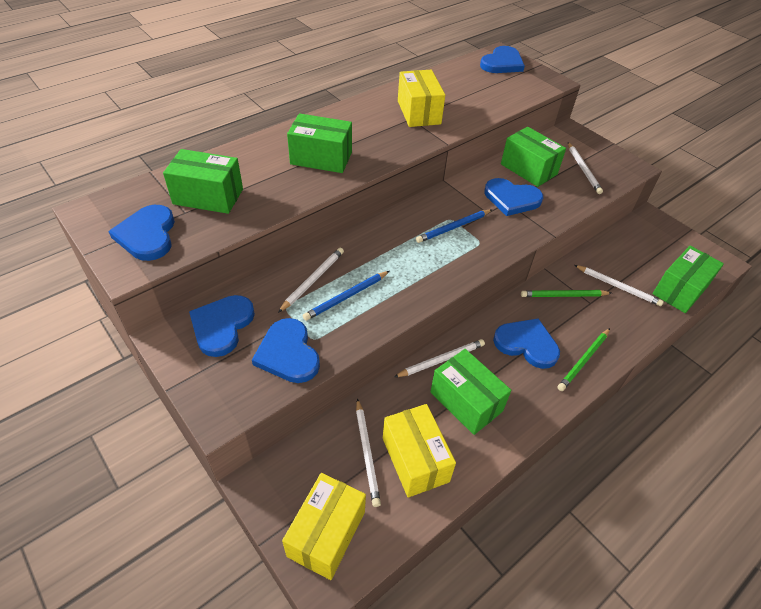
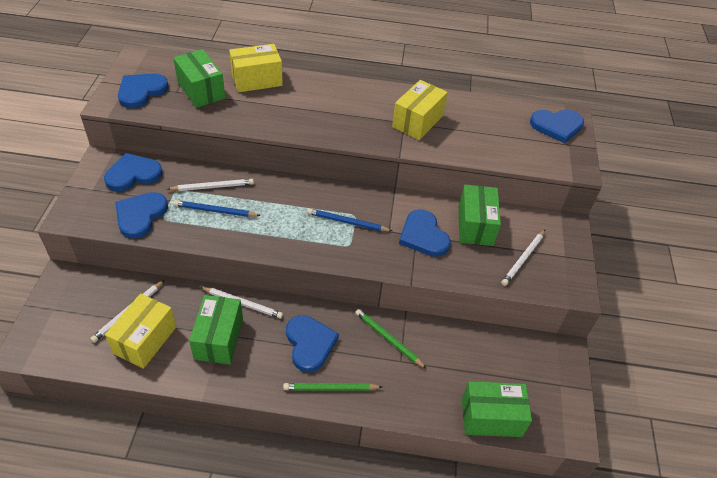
camera: 45 degrees right, 0 degrees up
(321, 158) = (299, 110): green box -> none
(326, 533) = (55, 330): yellow box -> yellow box (257, 80)
(618, 286) = (442, 370): white pencil -> none

